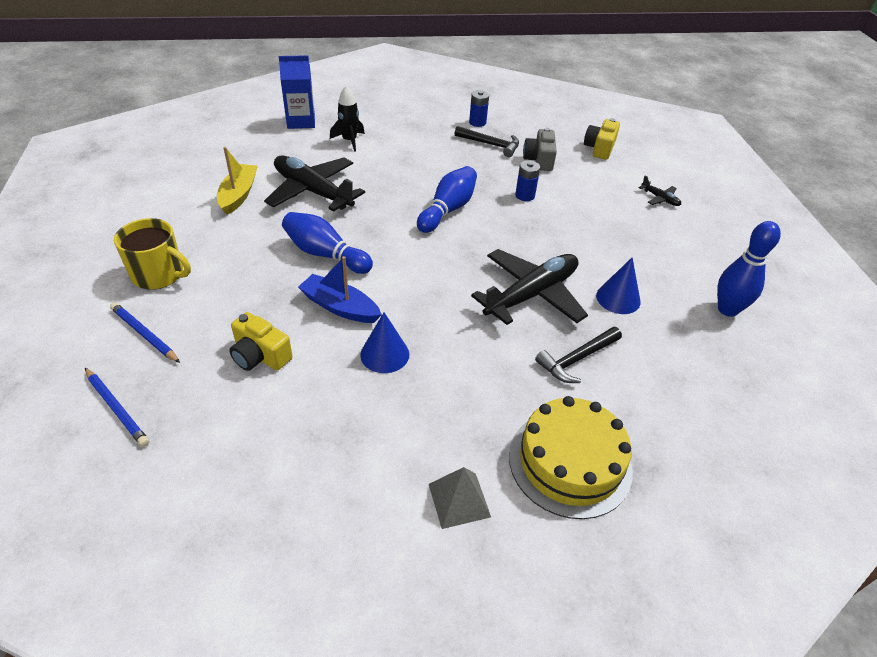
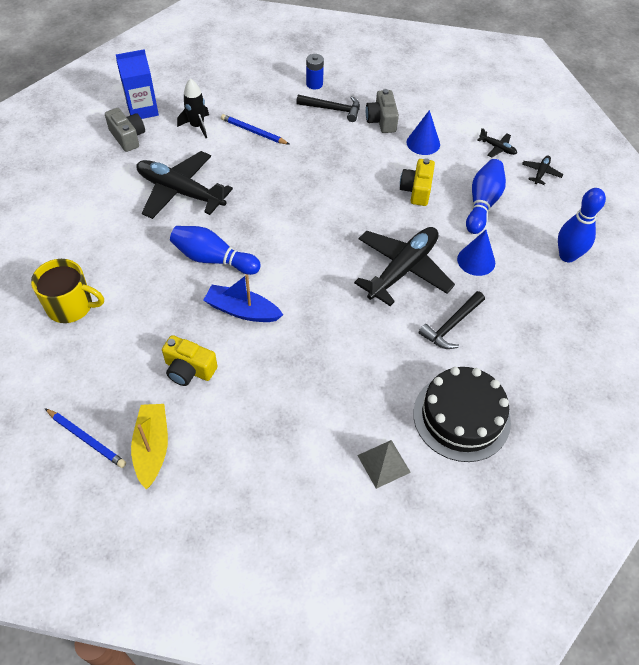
camera: 10 degrees left, 10 degrees up
(144, 334) = (82, 367): blue pencil -> blue pencil (253, 132)
(238, 195) = (112, 207): yellow boat -> yellow boat (152, 448)
(278, 141) = (128, 137): none -> grey camera
(384, 354) = (293, 349): blue cone -> blue cone (423, 143)
(447, 210) = (310, 192): blue bowling pin -> blue bowling pin (482, 204)
(525, 195) = (376, 164): blue battery -> none
(570, 462) = (461, 417): yellow cake -> black cake
(599, 148) = (435, 98): yellow camera -> yellow camera (416, 190)
(706, 227) = (541, 173): none -> black plane

